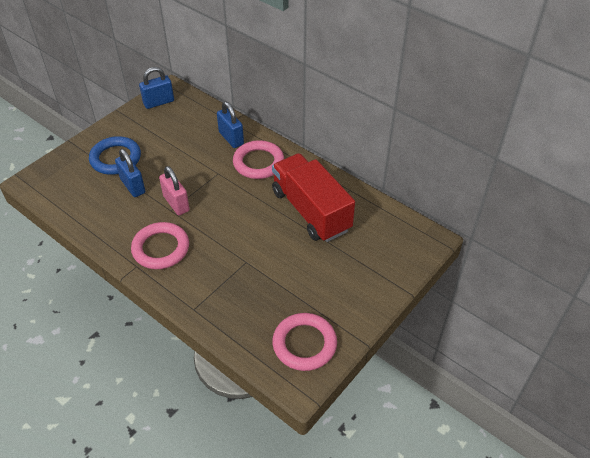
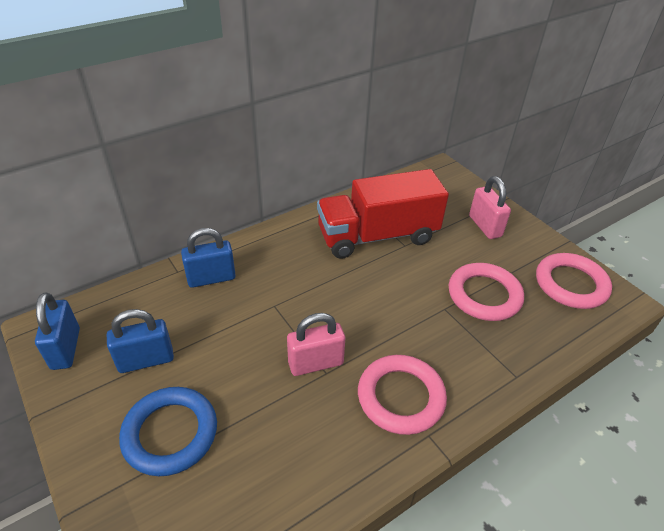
camera: 75 degrees left, 5 degrees down
(133, 186) = (252, 416): blue padlock -> blue padlock (146, 360)
(258, 163) = (275, 262): pink ring -> pink ring (484, 295)
(357, 278) = (485, 226): none -> pink padlock

